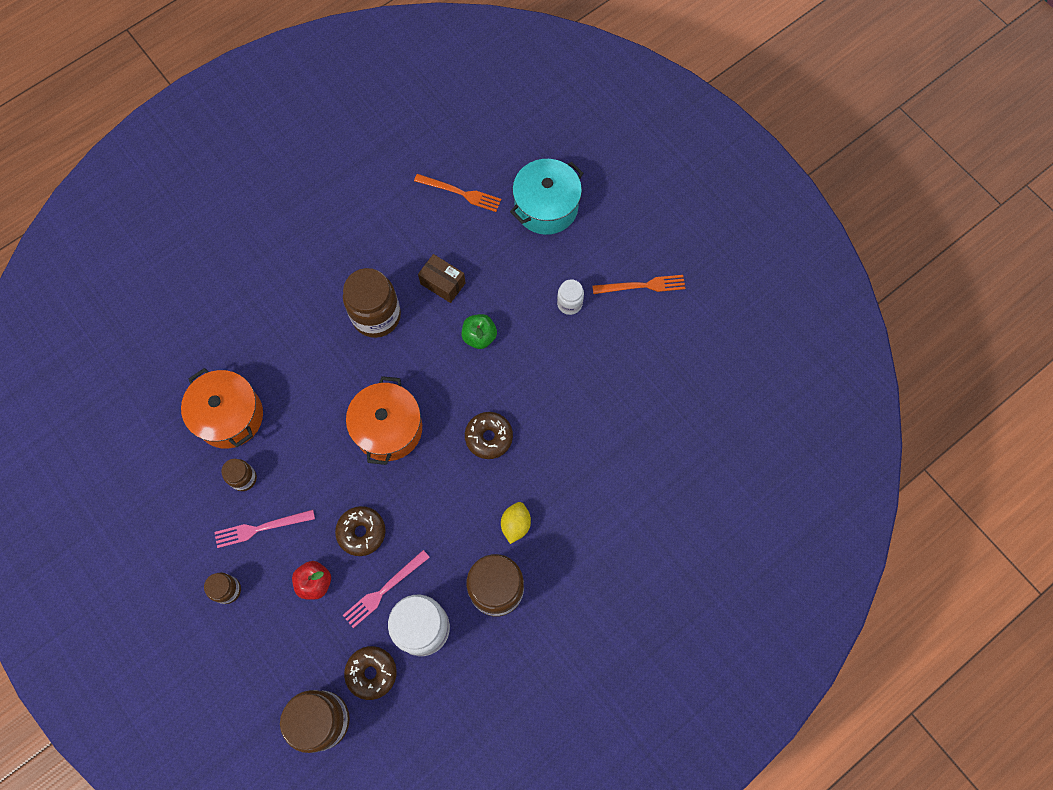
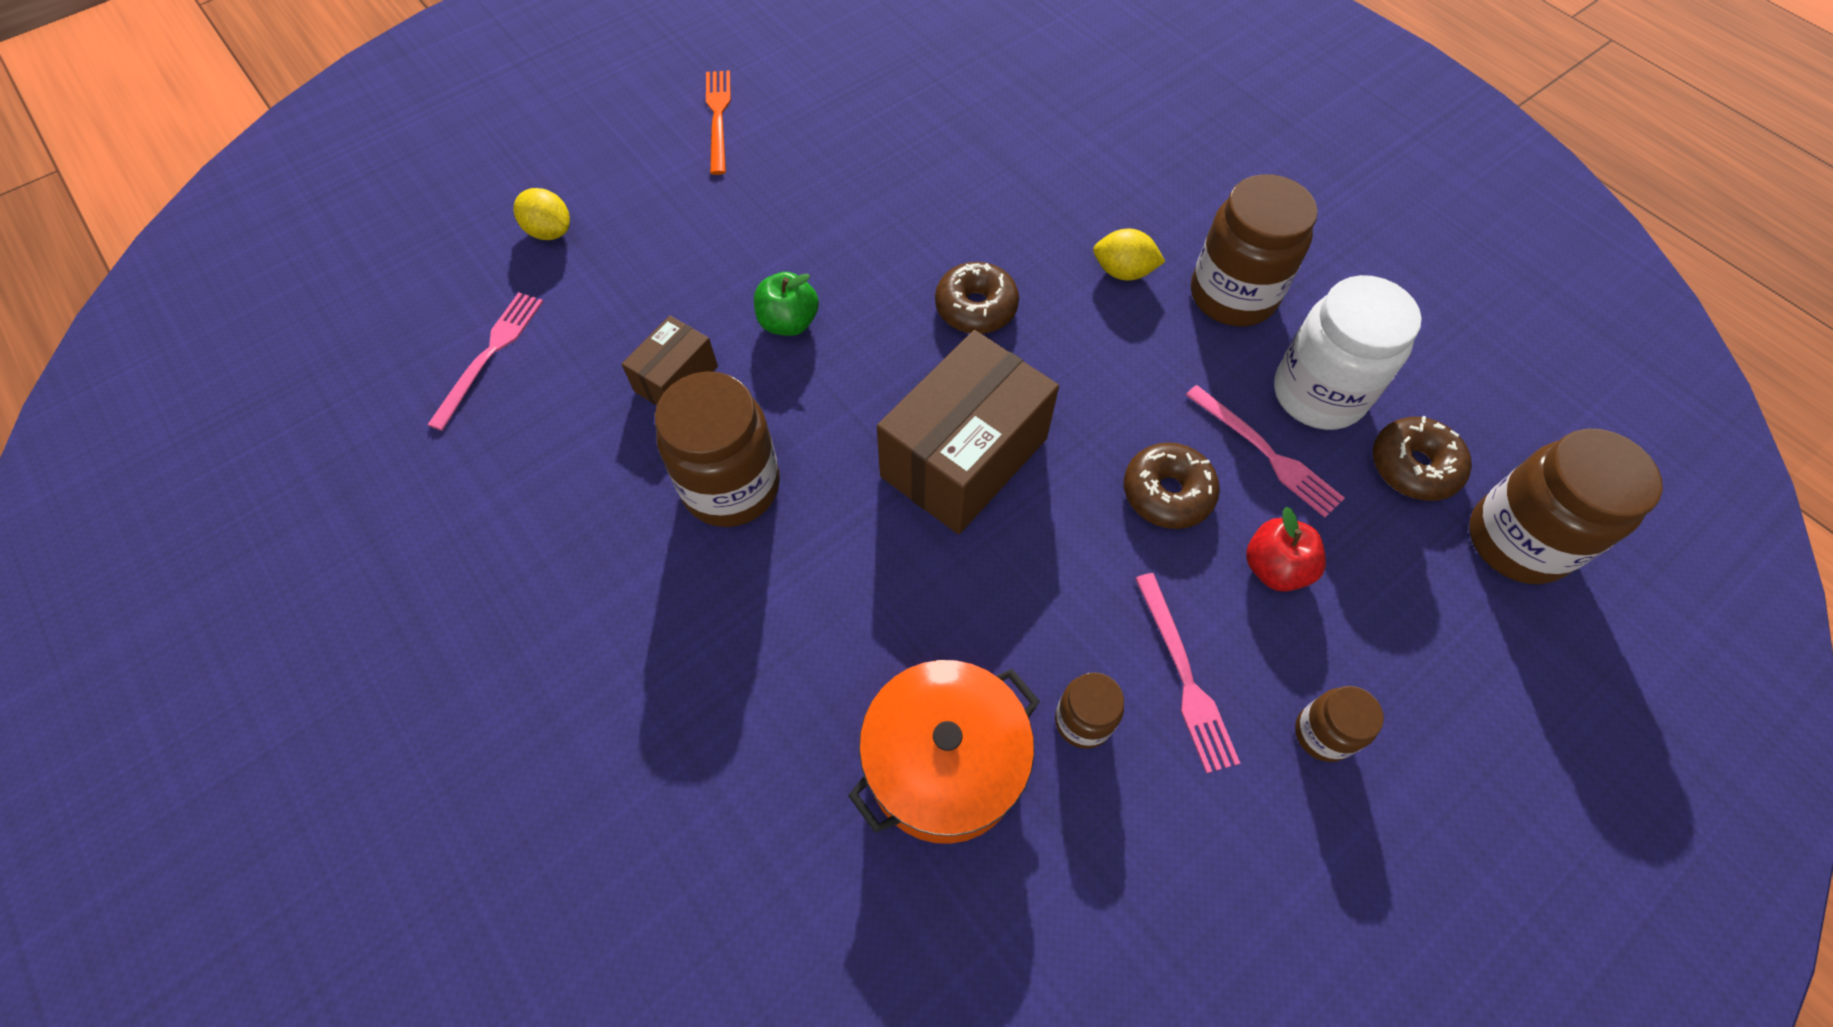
camera: 90 degrees left, 10 degrees down
(388, 428) = (964, 457): orange pot -> brown box
(460, 193) = (490, 355): orange fork -> pink fork
(546, 207) = (550, 231): turquoise pot -> yellow lemon
(569, 303) = (738, 203): white jar -> none

